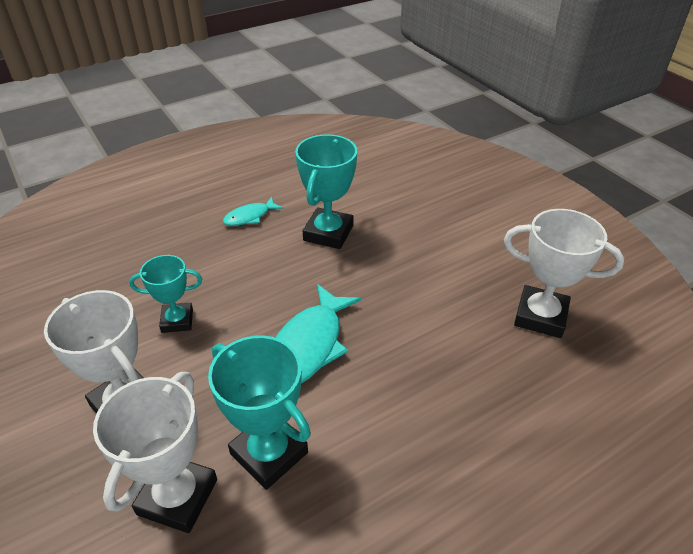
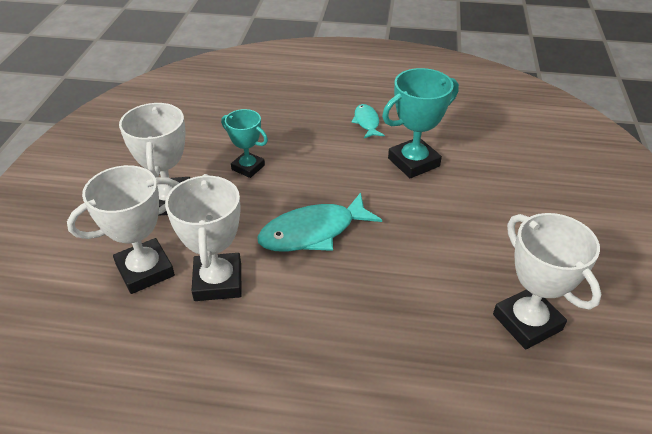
camera: 40 degrees right, 0 degrees up
(249, 217) = (366, 122): turquoise fish -> turquoise fish turned 75 degrees clockwise
(269, 453) = (218, 281): turquoise trophy -> white trophy

